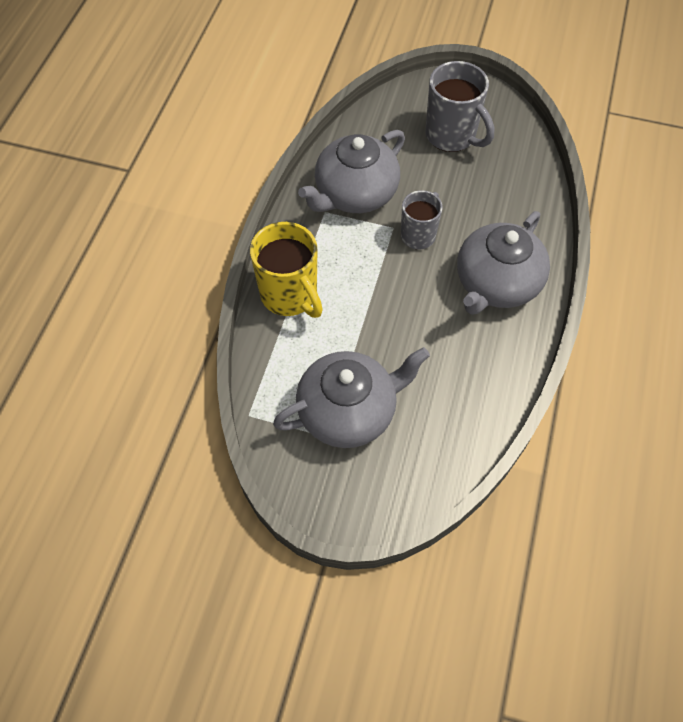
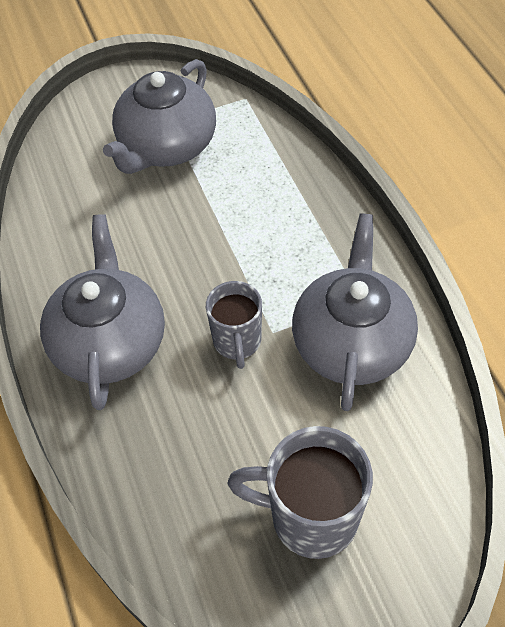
camera: 145 degrees right, 5 degrees down
(290, 295) = (307, 198): yellow mug -> none

